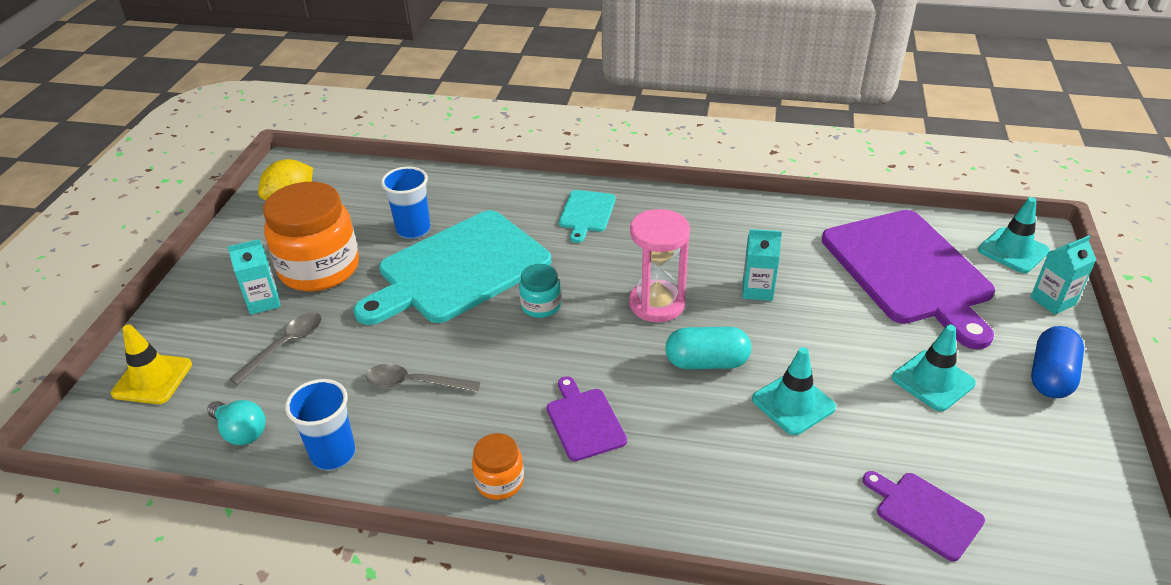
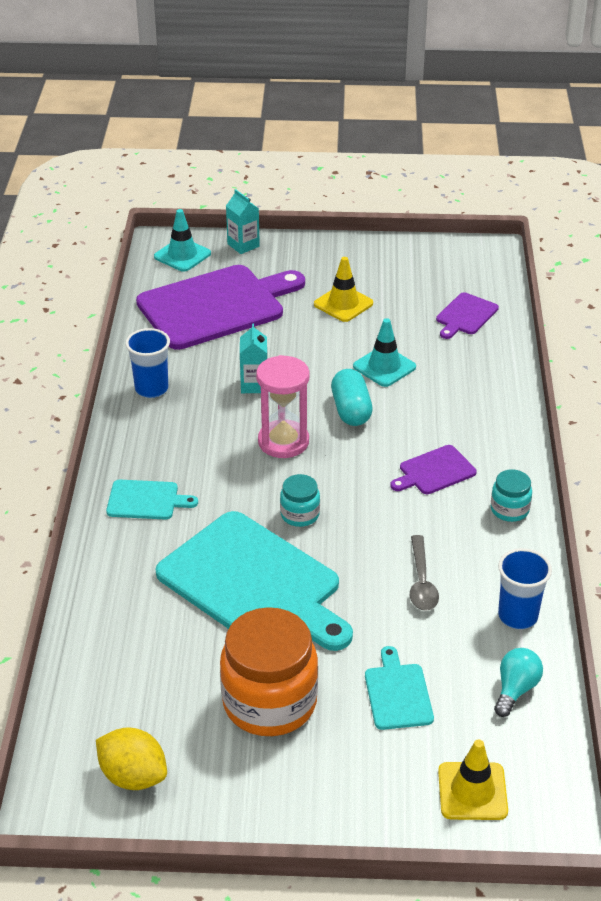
camera: 100 degrees left, 0 degrees up
(263, 302) = (334, 736): turquoise carton -> none
(285, 346) = (397, 693): grey spoon -> turquoise cutting board
(413, 230) = (188, 636): blue cup -> blue cup (151, 389)
(499, 481) = (509, 510): orange jar -> turquoise jar
(933, 381) = (343, 304): turquoise traffic cone -> yellow traffic cone
(1050, 376) = (326, 256): blue capsule -> none

